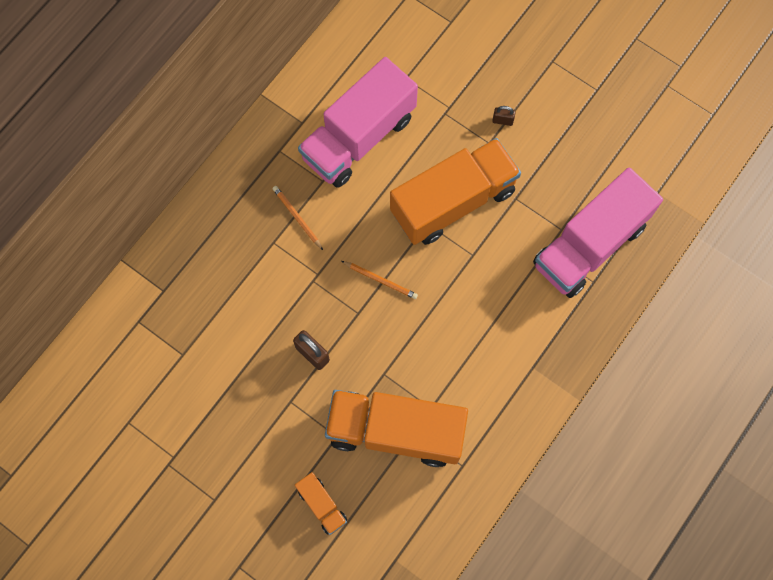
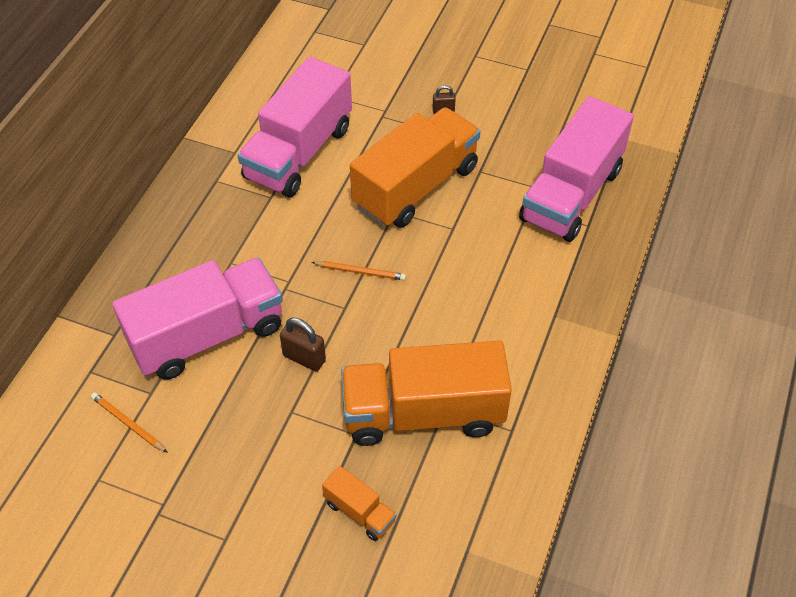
camera: 15 degrees left, 20 degrees down
(238, 311) = (207, 335): none -> pink truck
(297, 218) = (251, 235): orange pencil -> orange pencil (128, 423)

